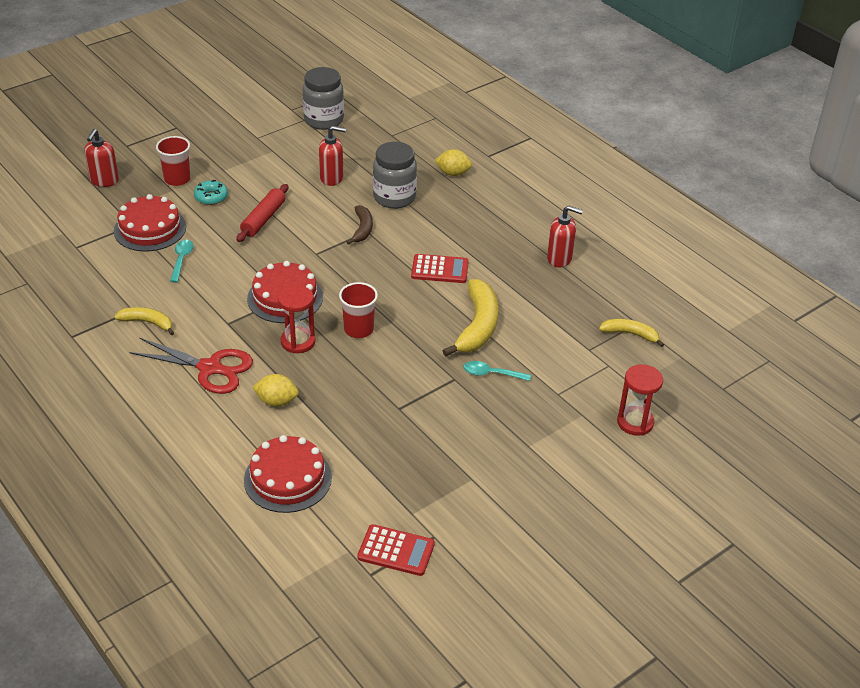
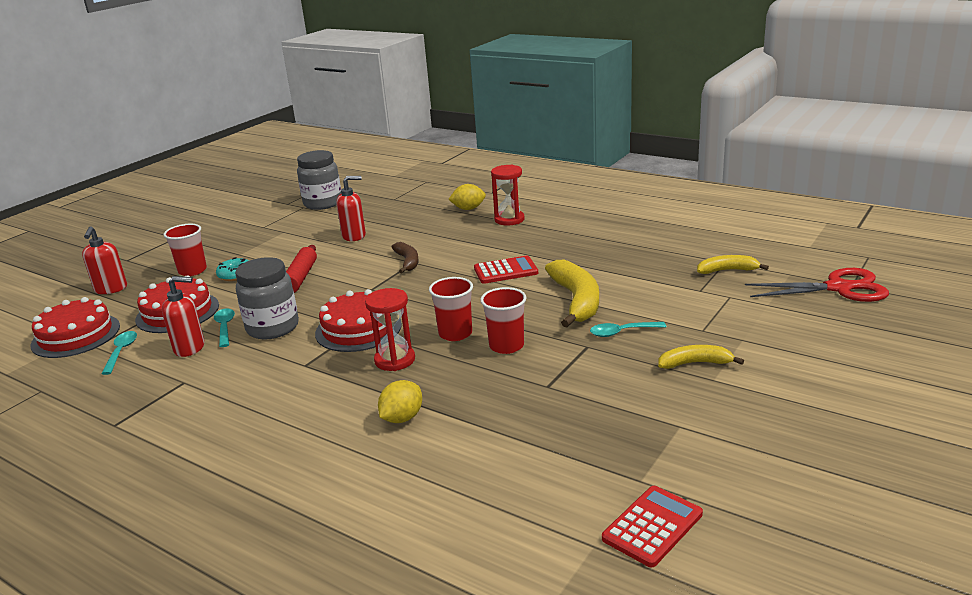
camera: 15 degrees left, 15 degrees down
(95, 261) = (121, 352): none -> turquoise spoon
(148, 323) = (208, 388): yellow banana -> yellow banana (695, 363)
(210, 368) = (304, 409): red scissors -> red scissors (838, 288)
(276, 401) = (402, 418): yellow lemon -> yellow lemon turned 45 degrees counterclockwise
(287, 478) = (462, 490): red cake -> red cake (76, 335)
(391, 356) = (506, 346): none -> red cup
(394, 197) = (424, 235): grey jar -> grey jar (272, 328)
(396, 551) = (652, 526): red calculator -> red calculator turned 45 degrees counterclockwise
(559, 259) = (613, 238): red soap dispenser -> red soap dispenser (190, 348)
(635, 422) = (799, 331): red hourglass -> red hourglass (509, 219)

